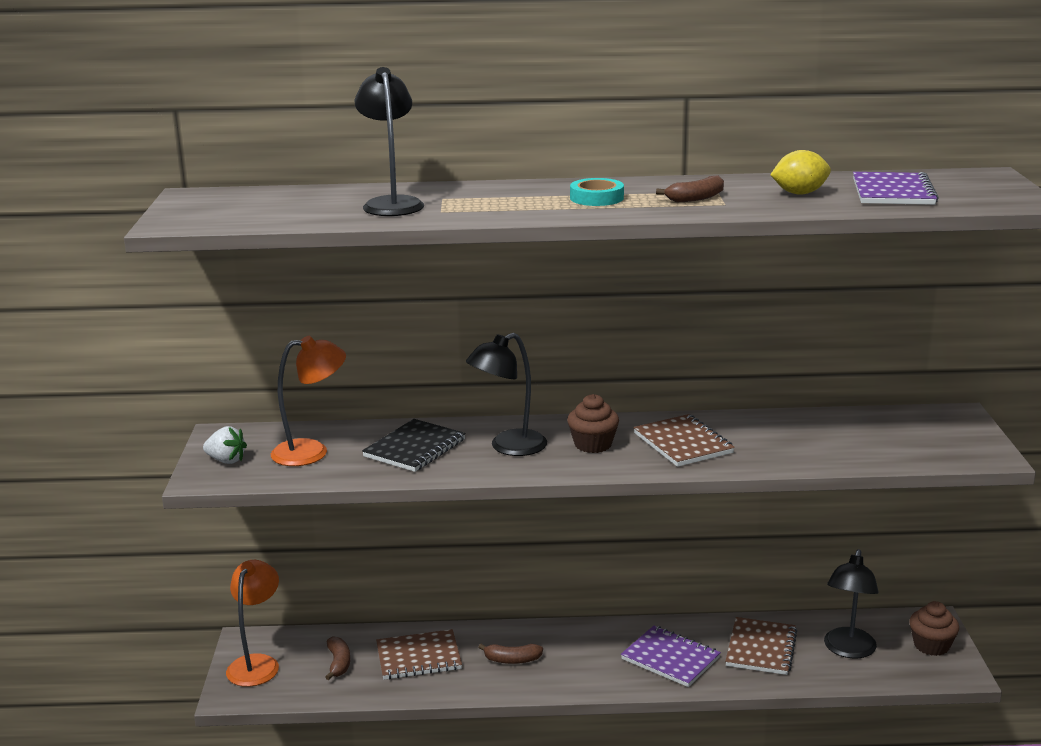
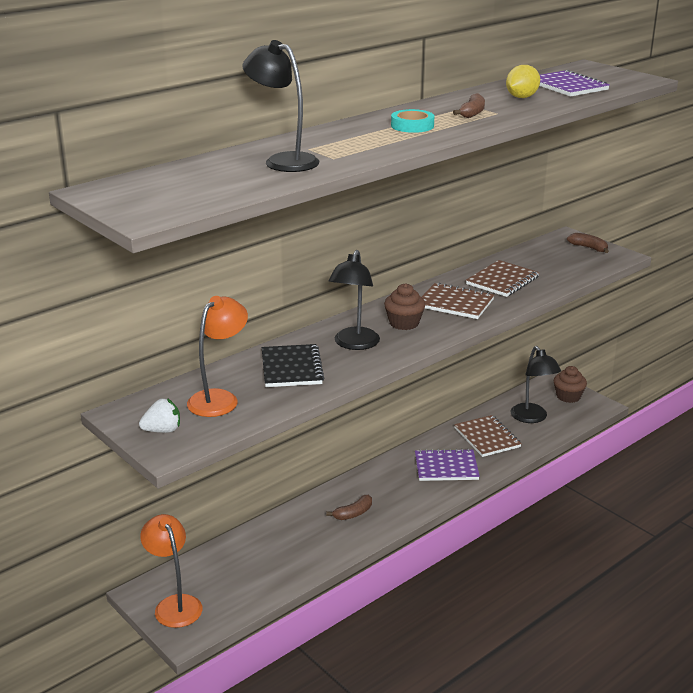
camera: 40 degrees left, 5 degrees up
(338, 663) = (237, 573): brown banana -> brown banana (588, 248)
(418, 657) = (289, 541): brown notebook -> brown notebook (502, 281)

